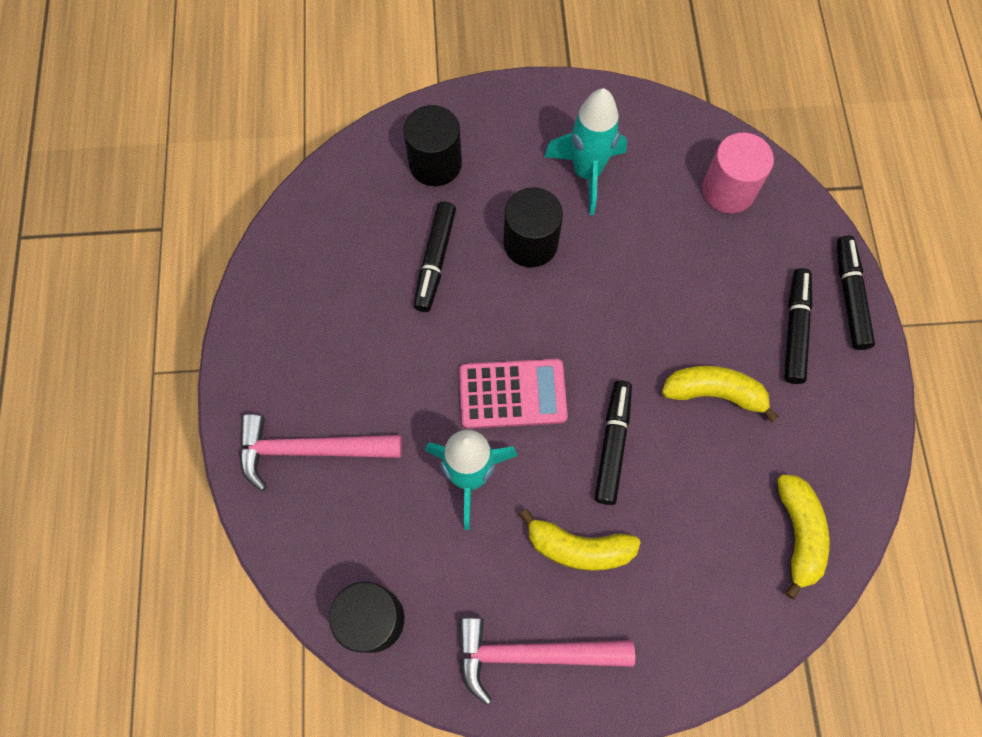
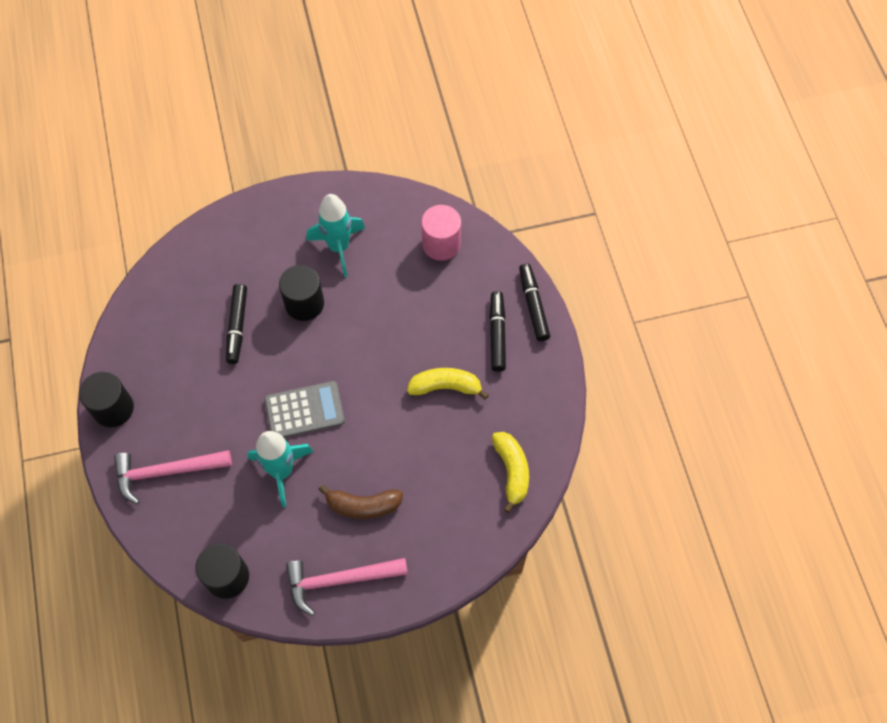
camera: 10 degrees left, 5 degrees down
(435, 164) = (228, 257): black cylinder -> black cylinder (113, 408)
(512, 394) = (304, 410): pink calculator -> grey calculator
(578, 547) = (363, 505): yellow banana -> brown banana
(612, 444) = (379, 433): black marker -> none

